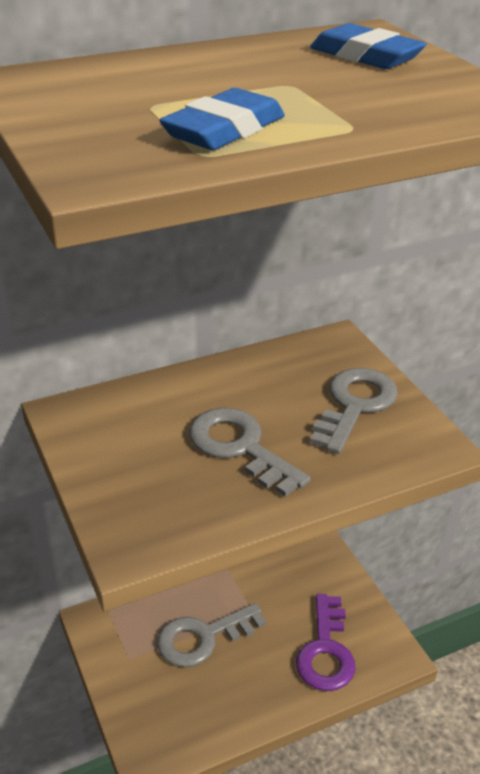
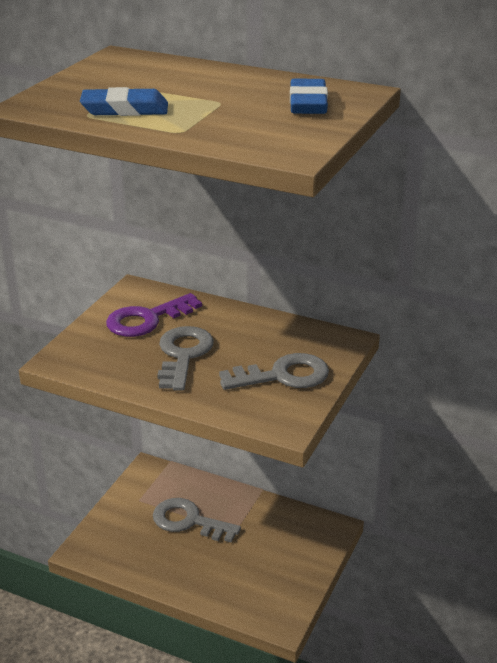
camera: 50 degrees right, 5 degrees down
(326, 651) = (244, 584): purple key -> purple key (147, 319)

